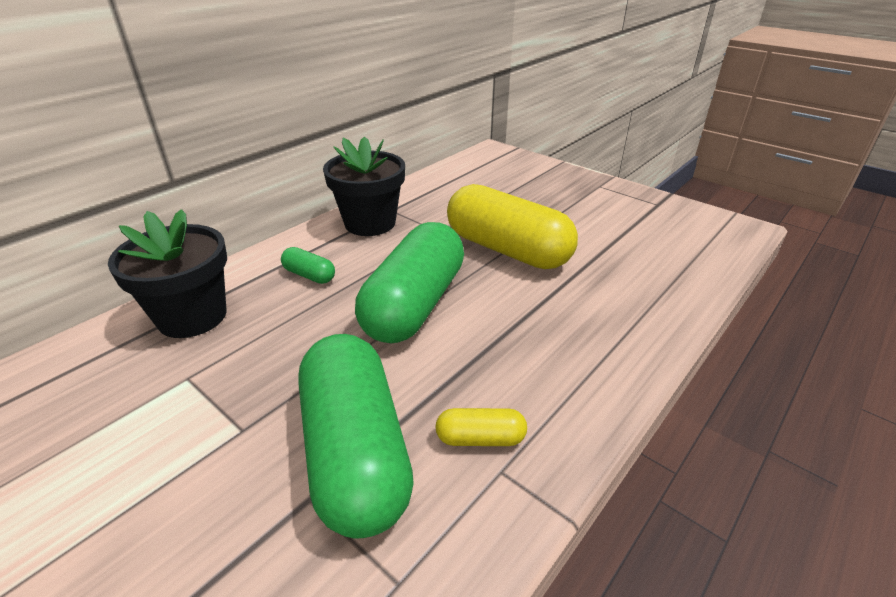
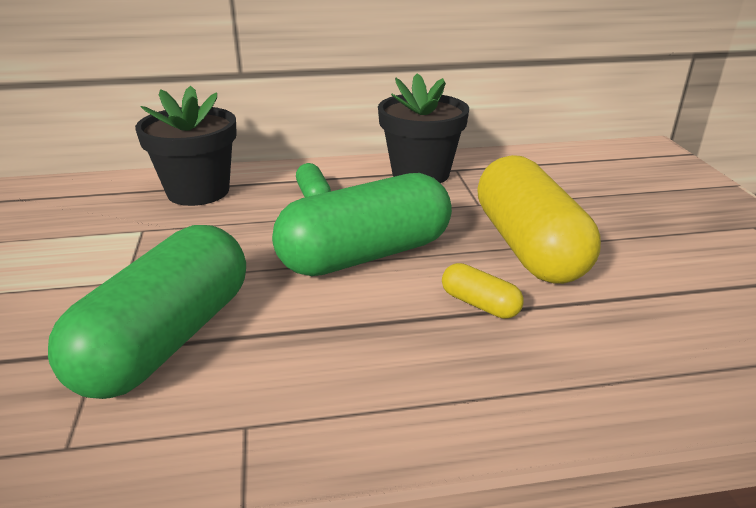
camera: 40 degrees right, 5 degrees down
(480, 438) = (266, 389): yellow capsule -> yellow capsule (479, 304)

